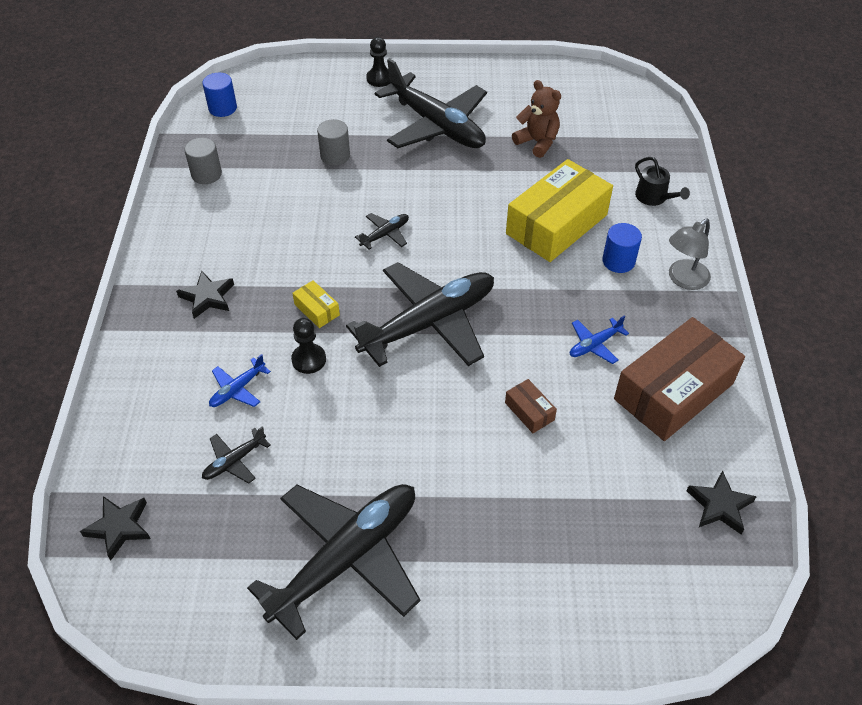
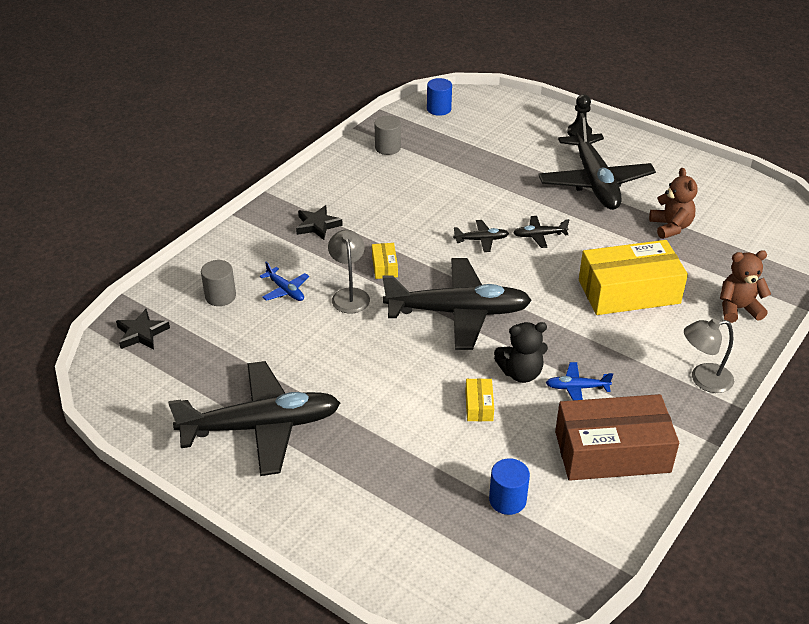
camera: 35 degrees right, 10 degrees down
(234, 461) = (244, 332): black plane -> black plane (539, 235)
(237, 389) = (285, 290): blue plane -> blue plane turned 120 degrees counterclockwise
(309, 360) = (349, 295): black pawn -> grey lamp
(335, 156) = (493, 172): grey cylinder -> grey cylinder (220, 296)
(529, 411) = (479, 406): brown box -> yellow box
(536, 356) = (521, 373): none -> black teddy bear
(618, 261) = (657, 340): blue cylinder -> blue cylinder (507, 500)
(654, 197) = (738, 309): black watering can -> brown teddy bear
(719, 505) = (570, 547): black star -> none

